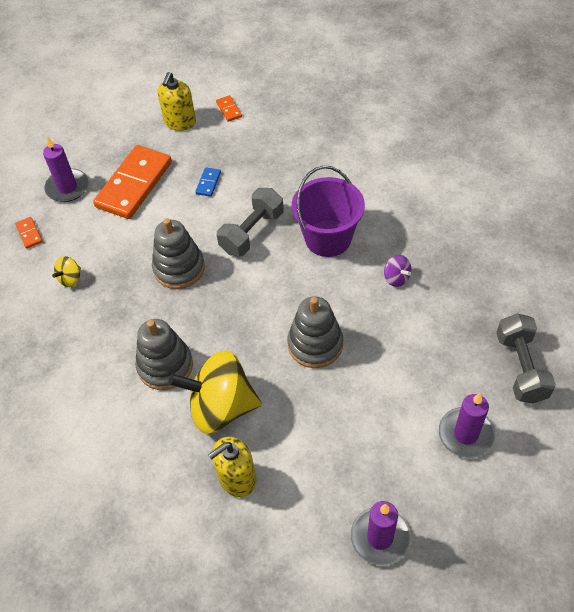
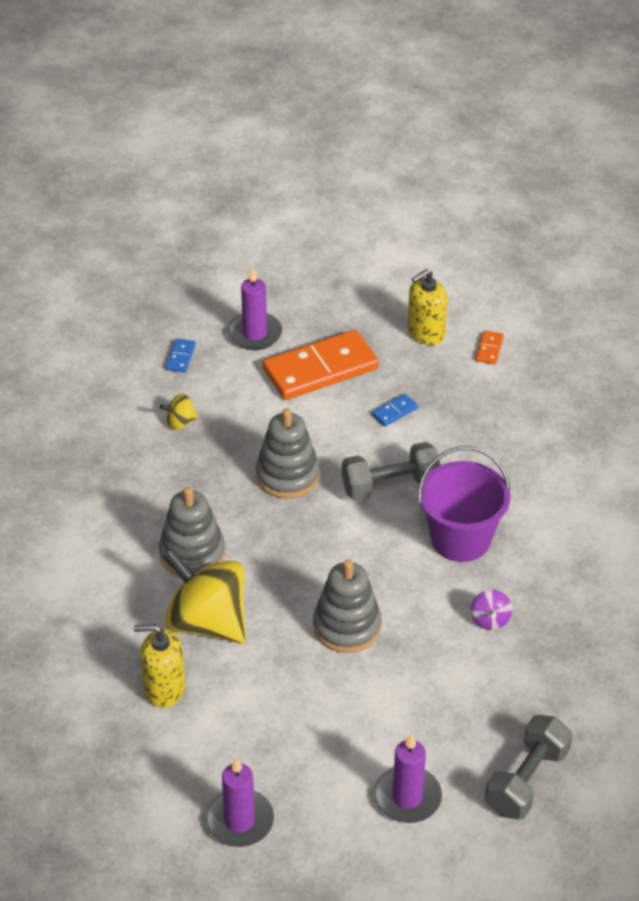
camera: 35 degrees right, 10 degrees down
(29, 233) = (180, 357): orange domino -> blue domino

